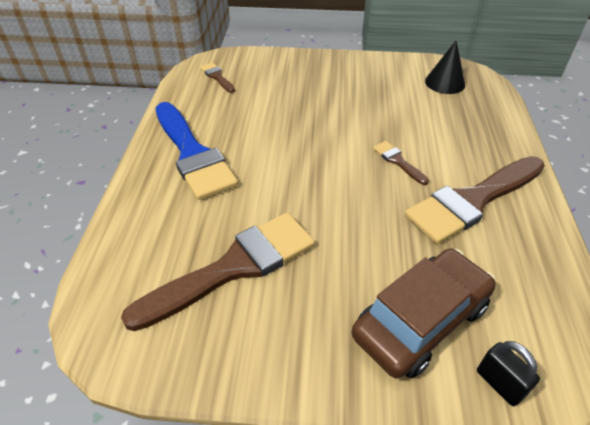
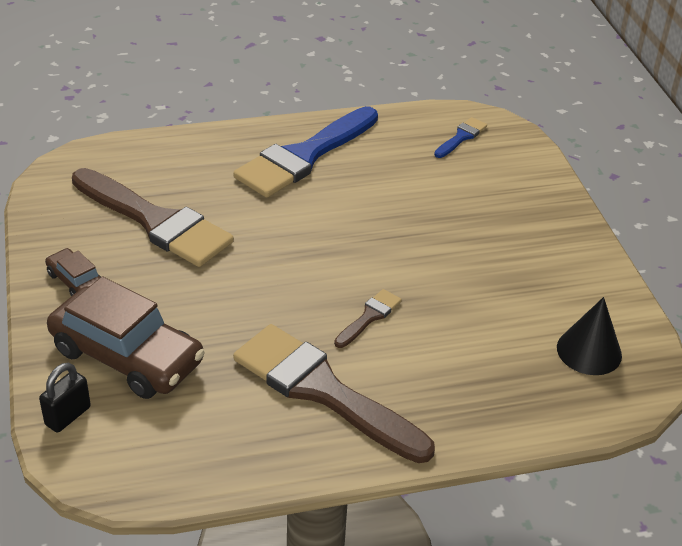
camera: 70 degrees right, 5 degrees down
(217, 77) = (461, 137): brown brush -> blue brush
(302, 350) = (76, 281): none -> brown car

